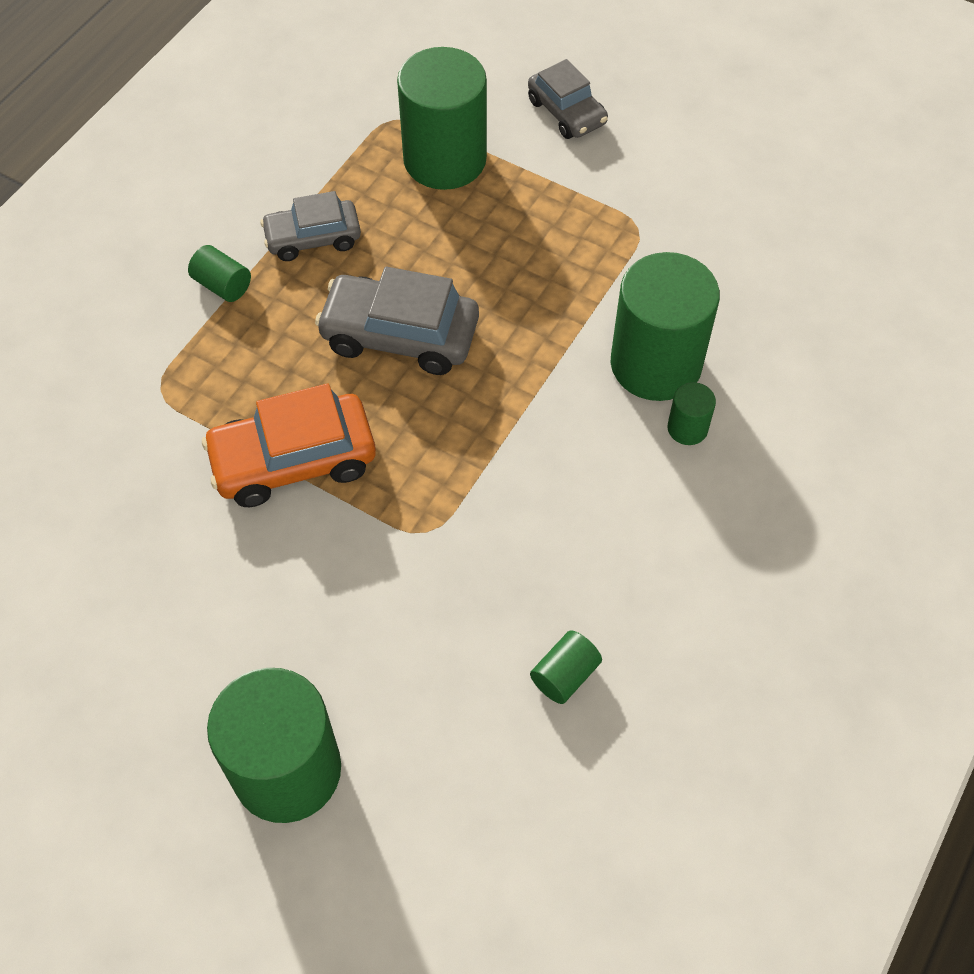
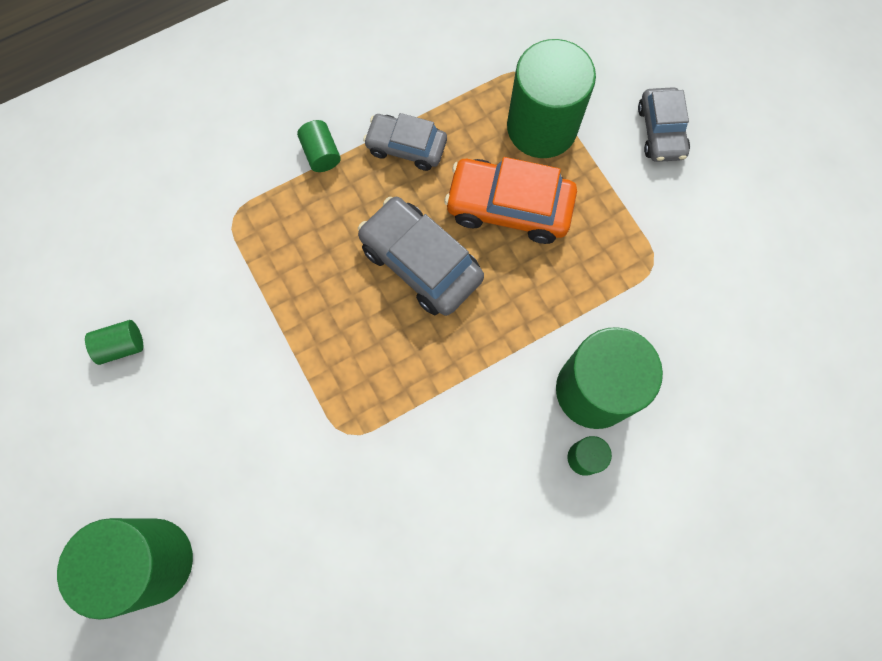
camera: 30 degrees right, 15 degrees up
(293, 460) = (289, 325): orange car -> orange car (509, 207)
(564, 675) = (374, 604): green cylinder -> green cylinder (121, 346)

